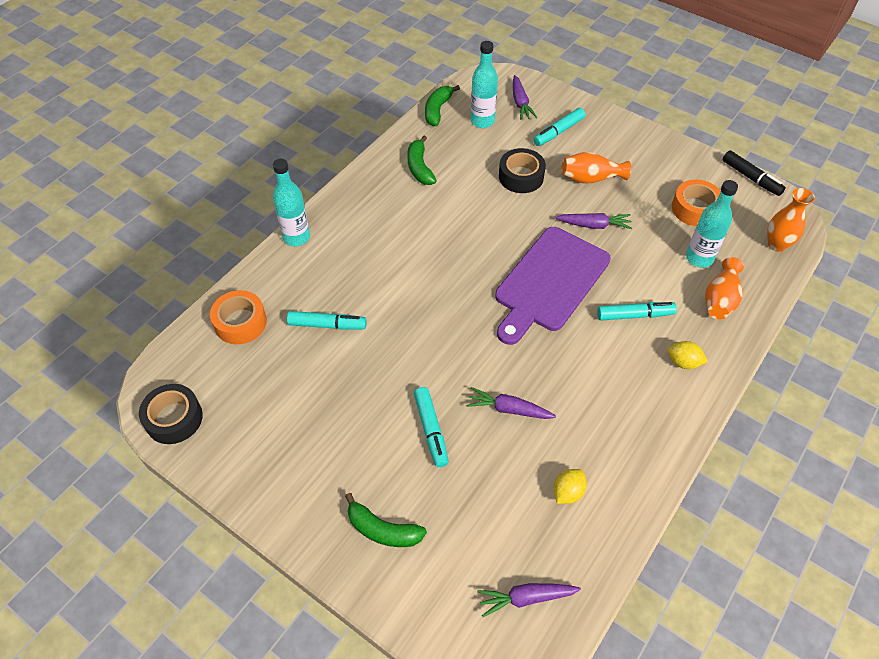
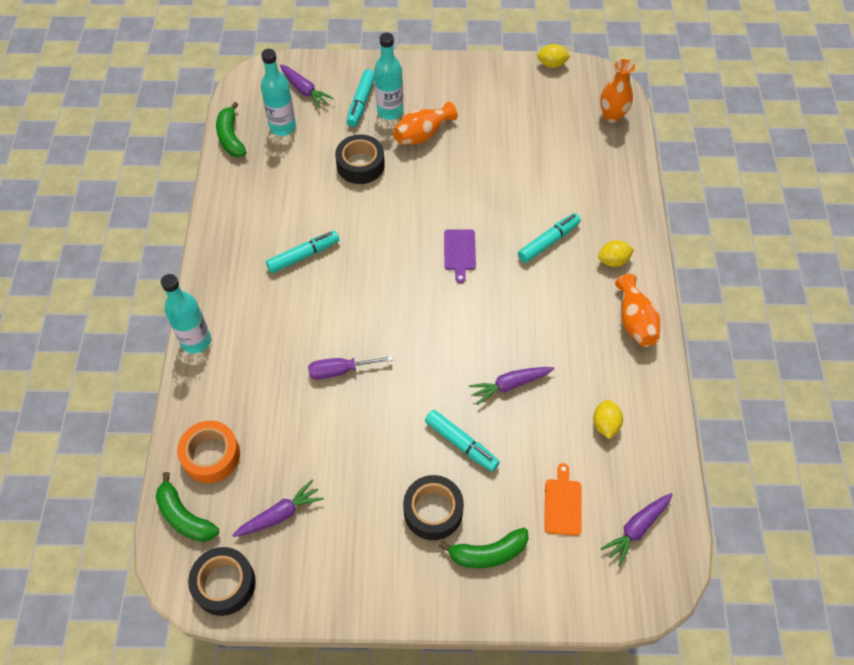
camera: 35 degrees left, 5 degrees up
(327, 325) = (296, 407): turquoise marker -> turquoise marker (303, 256)
(366, 467) = (433, 511): none -> black tape
(382, 318) = (340, 370): none -> purple screwdriver
(419, 168) = (260, 206): green banana -> green banana (184, 517)
(476, 533) = (562, 504): none -> orange cutting board
(550, 282) = (459, 252): purple cutting board -> purple cutting board, size x0.41
(594, 225) = (457, 178): purple carrot -> purple carrot (280, 514)
(695, 209) = (528, 117): orange tape -> none
(699, 258) = (562, 161): turquoise bottle -> turquoise bottle (390, 111)
(720, 299) = (603, 189): orange vase -> orange vase (635, 321)
(751, 178) = (552, 64): black marker -> yellow lemon

